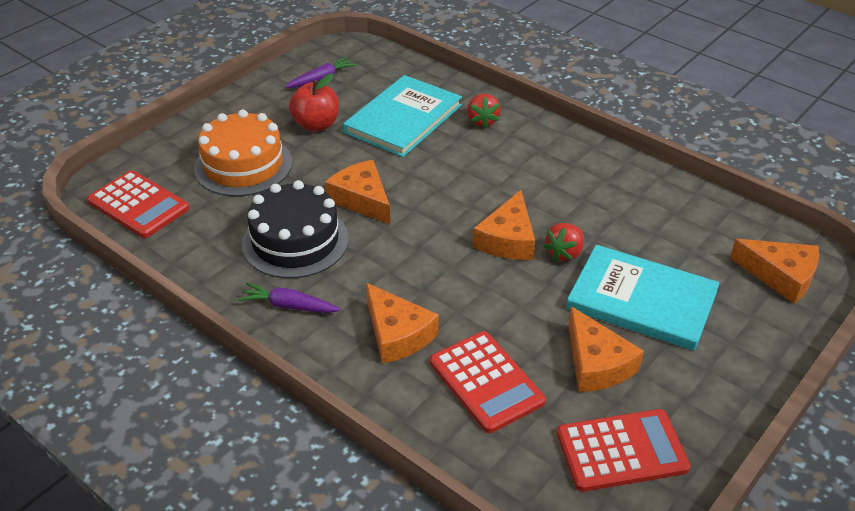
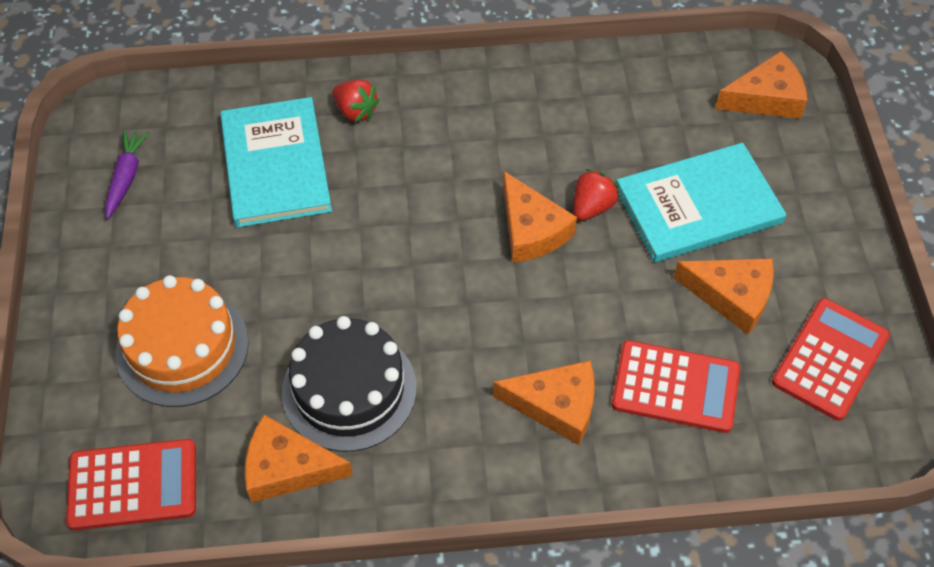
camera: 45 degrees left, 15 degrees up
(289, 306) = (431, 461): purple carrot -> none
(316, 125) = (195, 239): red apple -> none
(362, 199) = (352, 291): orange cheese -> orange cheese (287, 468)
(564, 253) = (592, 207): red strawberry -> red strawberry turned 135 degrees counterclockwise

